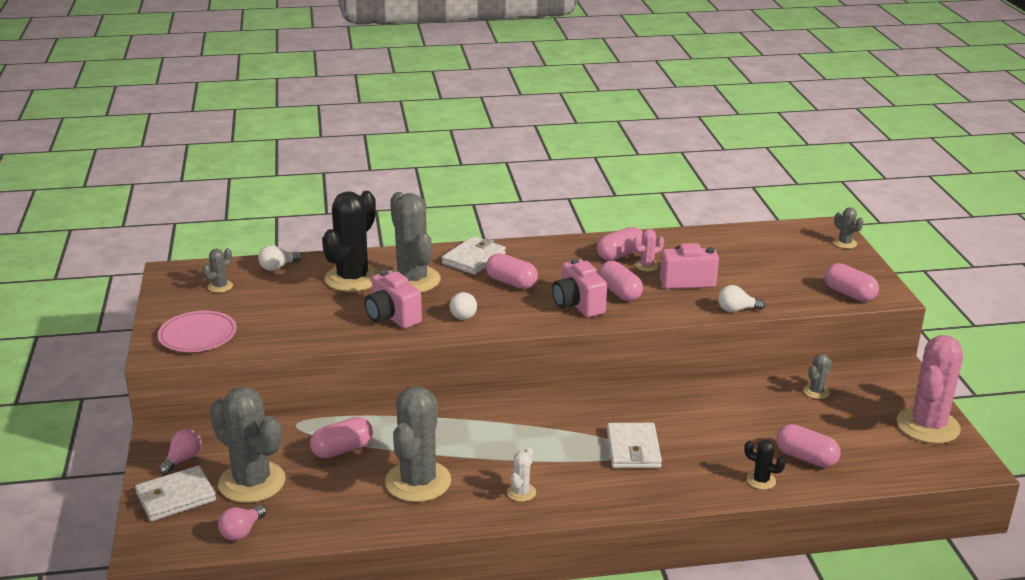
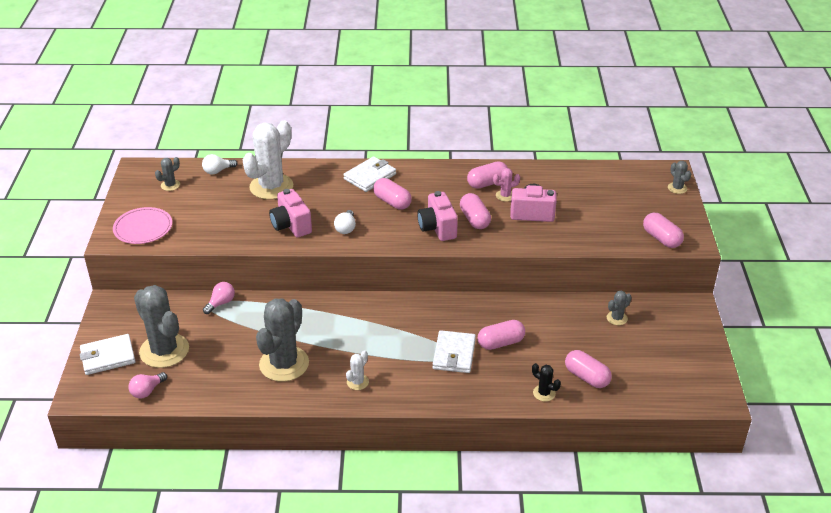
camera: 10 degrees right, 10 degrees up
(182, 460) = (120, 326): pink light bulb -> pink light bulb (221, 303)
(342, 449) = (236, 330): pink capsule -> pink capsule (500, 343)
(353, 278) = (271, 187): black cactus -> white cactus
(412, 280) = (316, 193): grey cactus -> none
(737, 310) = (563, 245): white light bulb -> none
(928, 426) = (696, 359): pink cactus -> none

